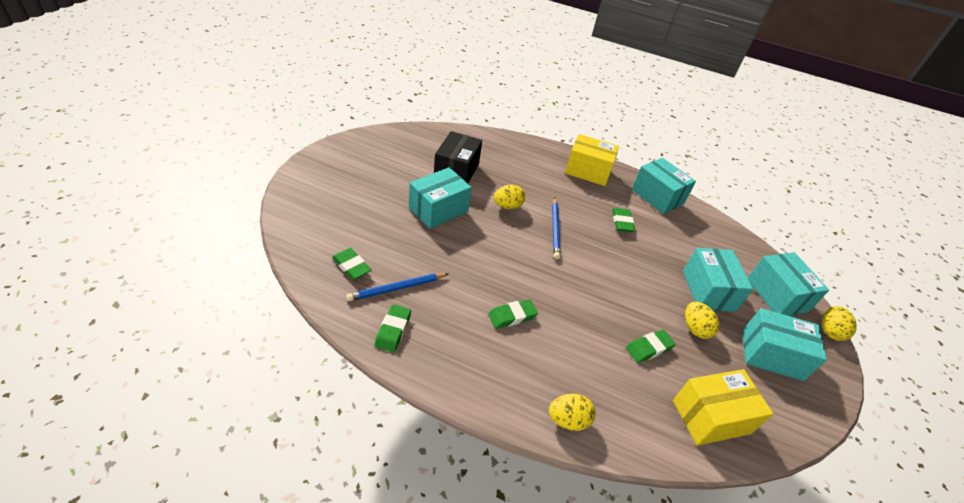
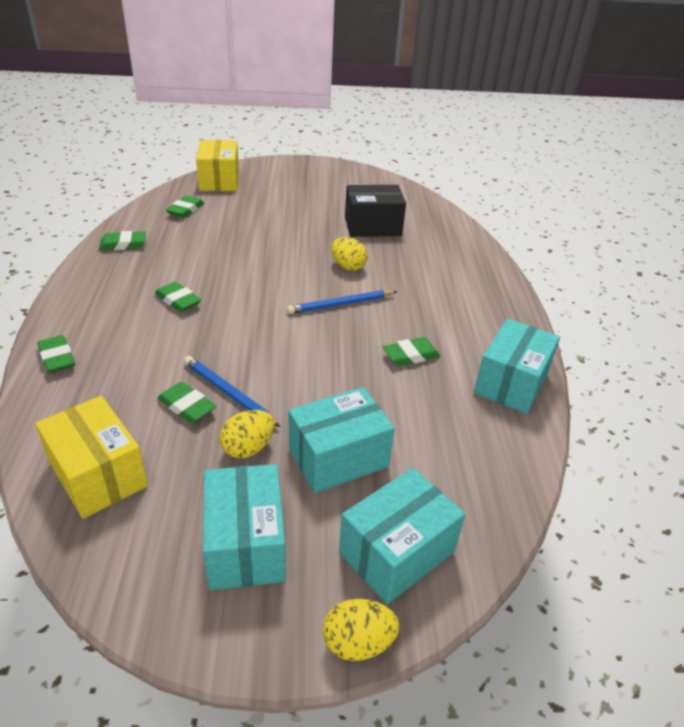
camera: 70 degrees right, 5 degrees down
(397, 288) = (174, 235): blue pencil -> blue pencil (229, 393)
(438, 210) = (299, 230): turquoise box -> none
(568, 420) = (57, 358): yellow egg -> green eraser
(587, 171) = (490, 311): yellow box -> yellow box (219, 180)

